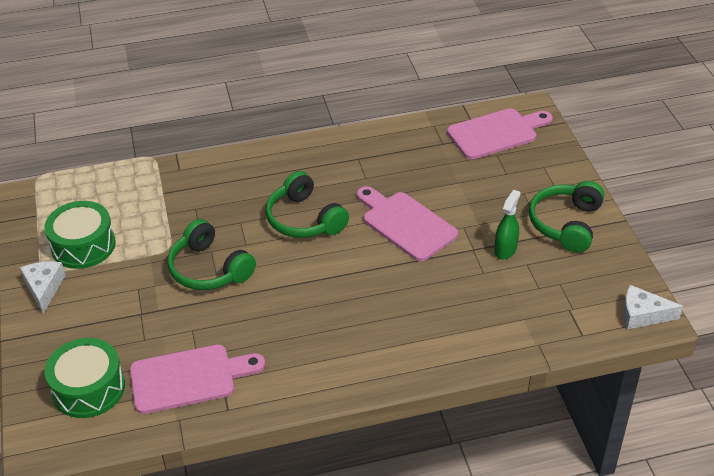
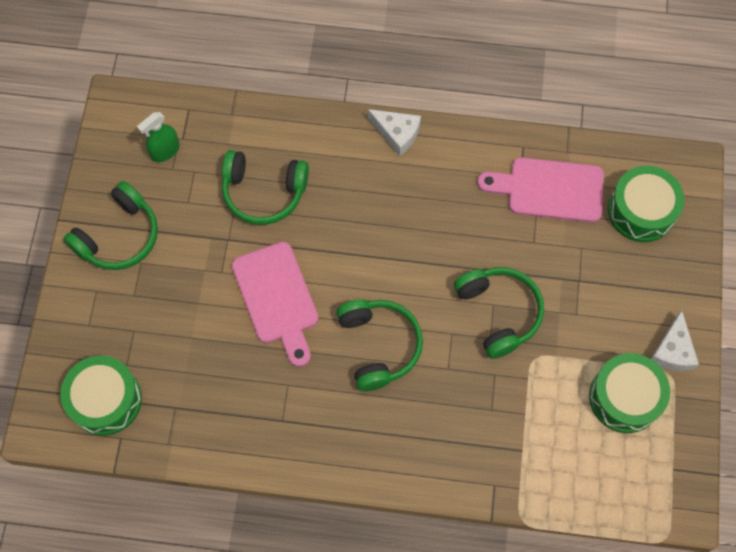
camera: 160 degrees left, 25 degrees up
(464, 291) = (264, 192): none -> green headphones
(496, 133) = (106, 400): pink cutting board -> green drum
(505, 250) = (197, 227): green spray bottle -> green spray bottle (165, 151)
(642, 315) = (123, 109): white cheese -> white cheese (397, 133)

